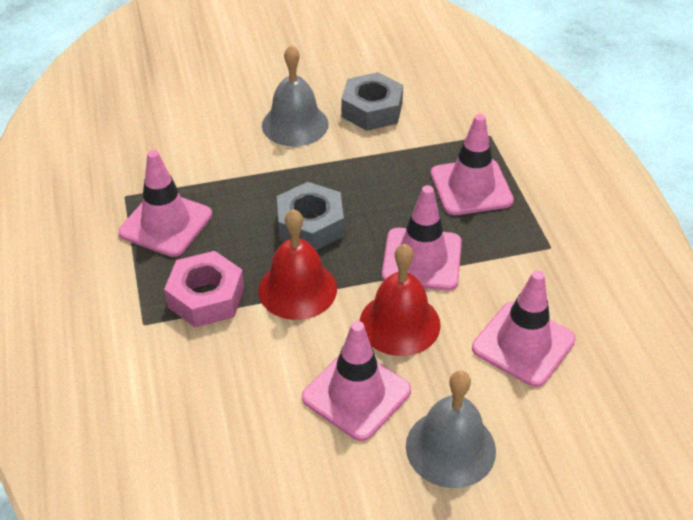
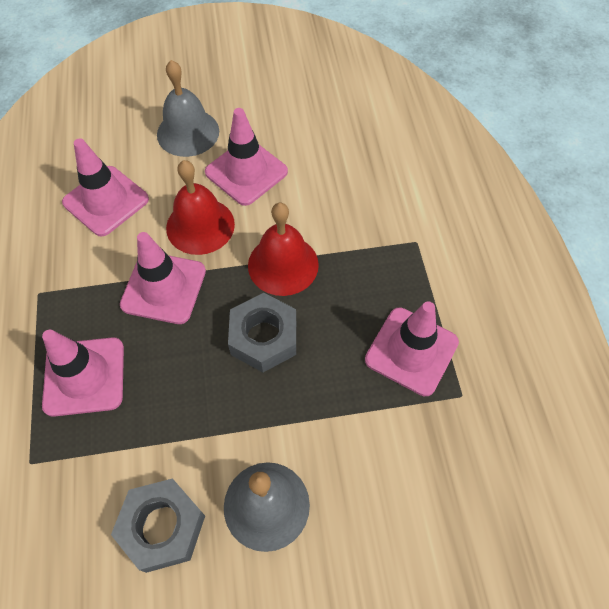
camera: 175 degrees left, 15 degrees up
(206, 297) = (364, 262): pink nut -> none

